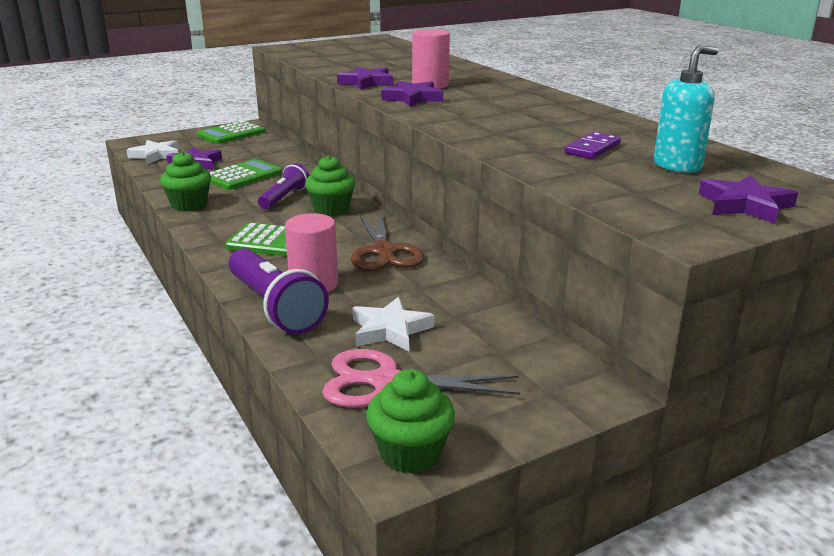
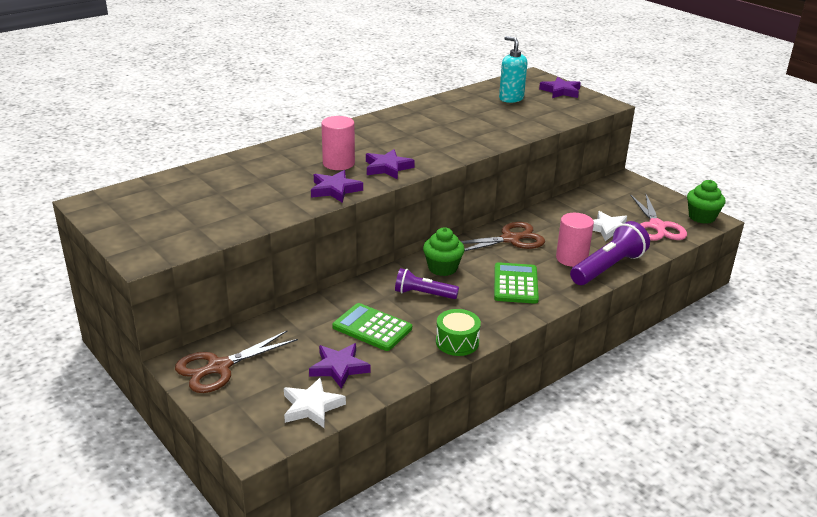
camera: 100 degrees left, 5 degrees up
(189, 205) = (457, 342): green cupcake -> green drum
(231, 134) = (218, 368): green calculator -> brown scissors
(592, 148) = (491, 115): purple domino -> none

